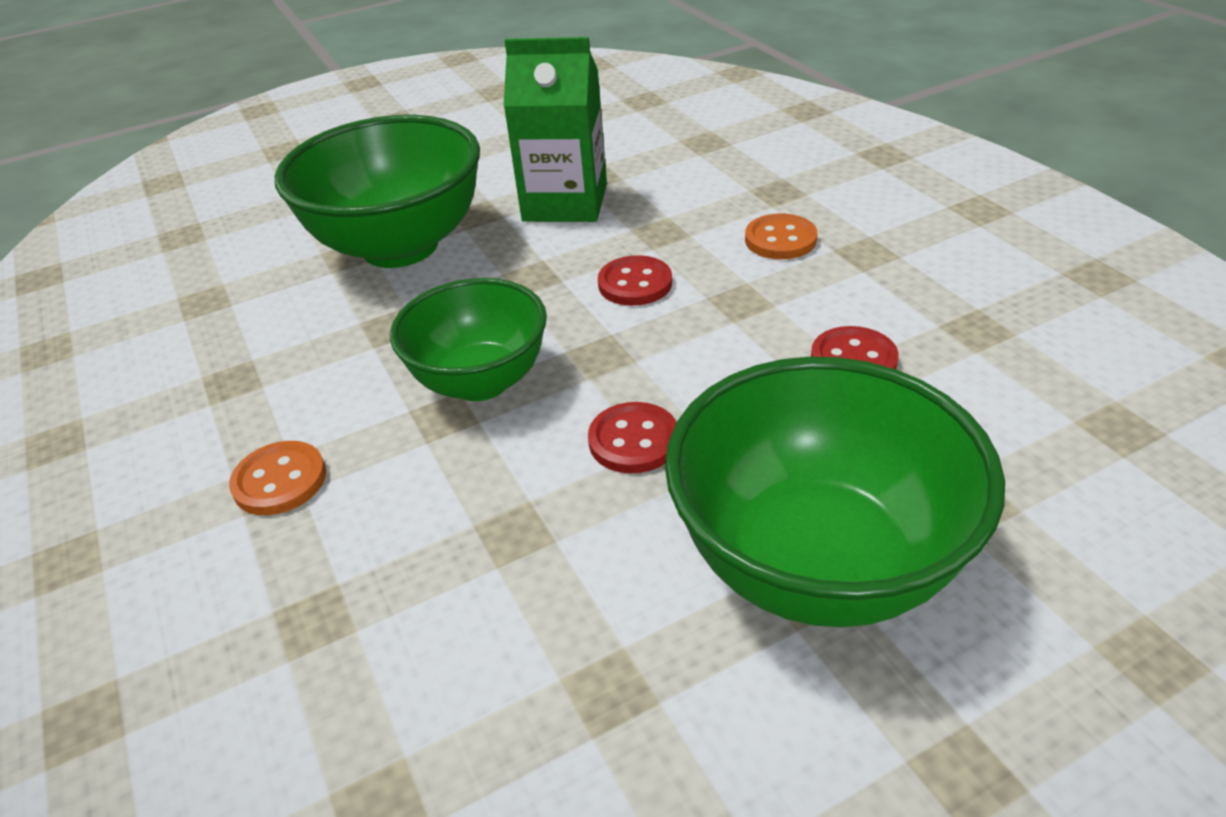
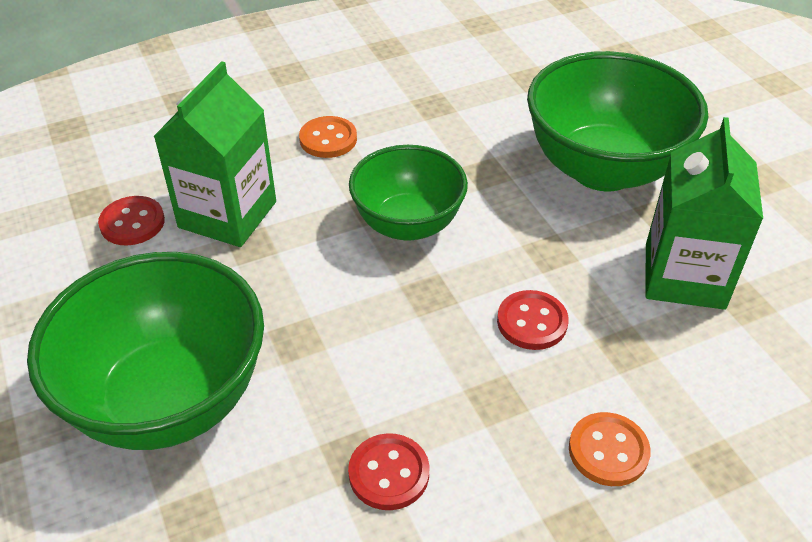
camera: 90 degrees right, 5 degrees up
(444, 573) = (227, 214): none -> green carton
(633, 440) = (320, 308): red button -> red button (132, 223)

